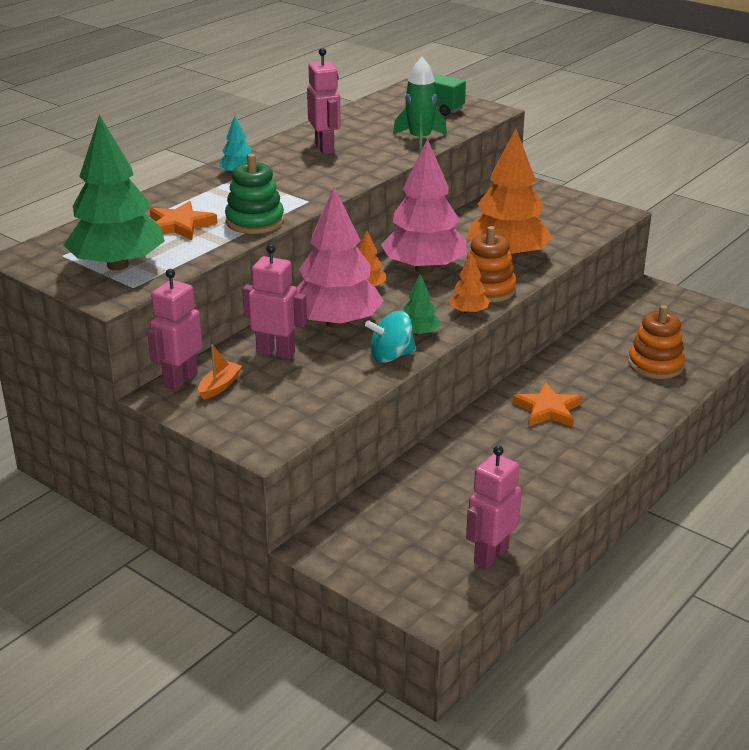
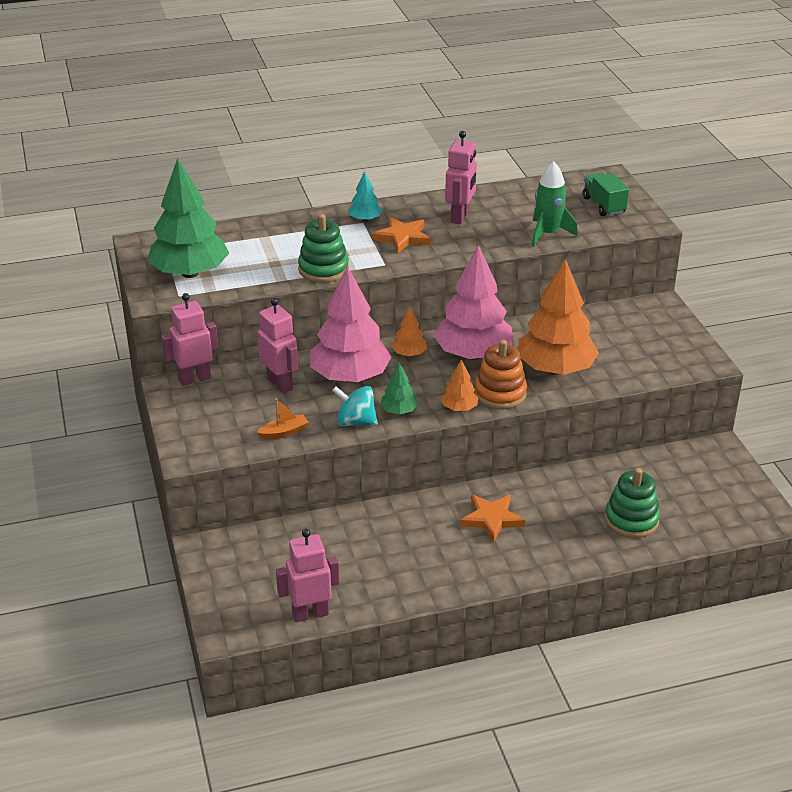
camera: 35 degrees right, 5 degrees up
(180, 225) = (269, 253): orange star -> orange star (402, 237)
(219, 386) = (213, 395): orange boat -> orange boat (284, 432)
(655, 364) = (631, 520): orange stacking toy -> green stacking toy

